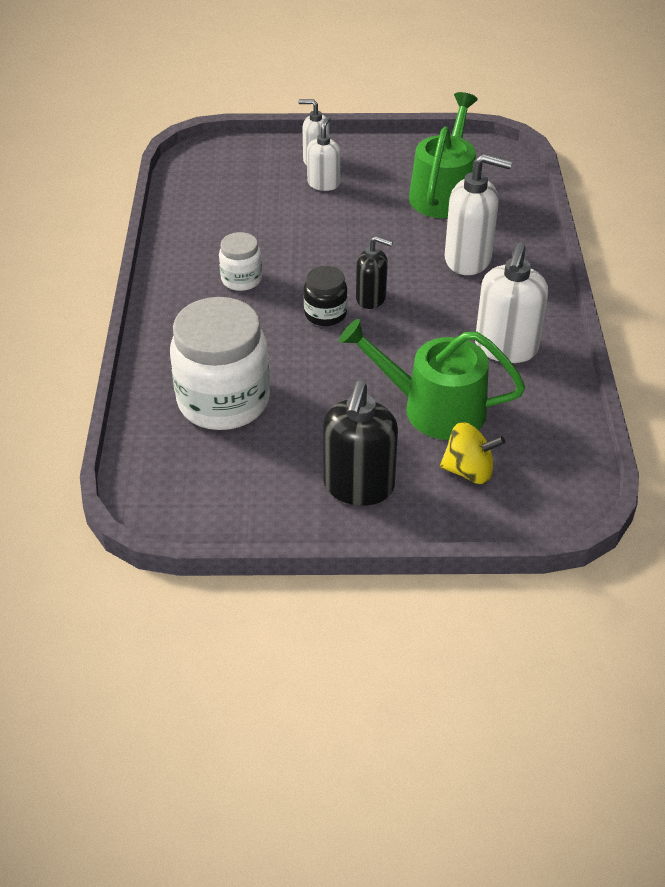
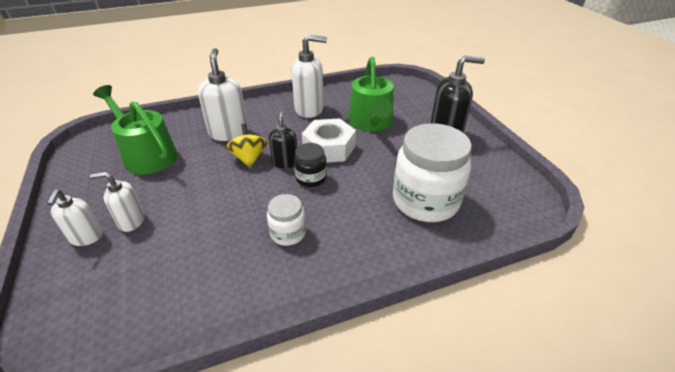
camera: 110 degrees left, 5 degrees down
(385, 345) = (329, 148): none -> white nut
(444, 193) = (147, 155): green watering can -> green watering can turned 45 degrees clockwise
(469, 471) = (406, 106): yellow spinning top -> yellow spinning top (249, 158)

